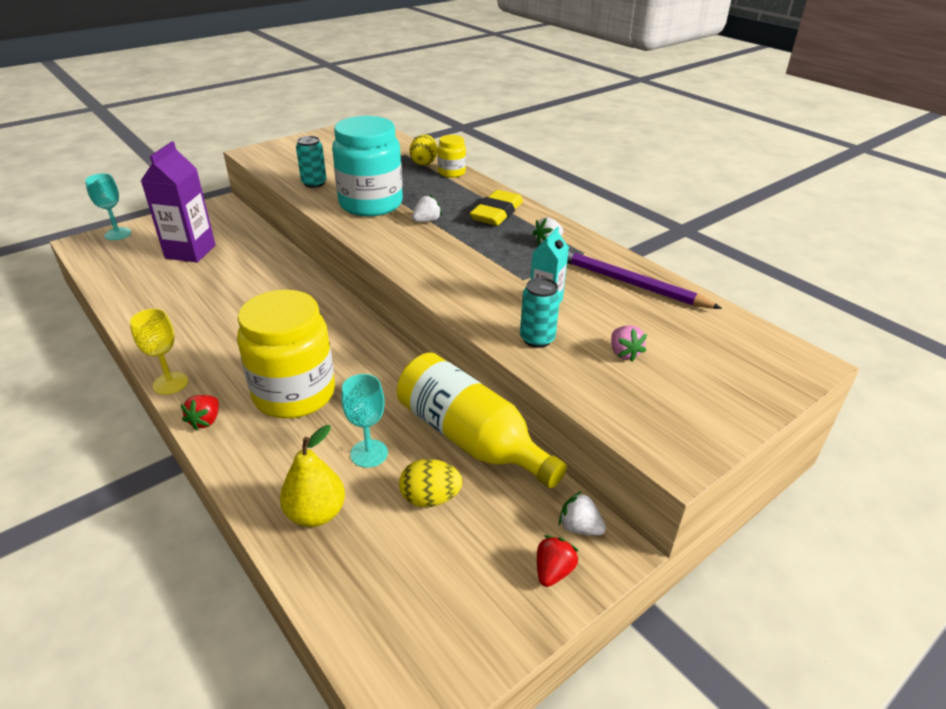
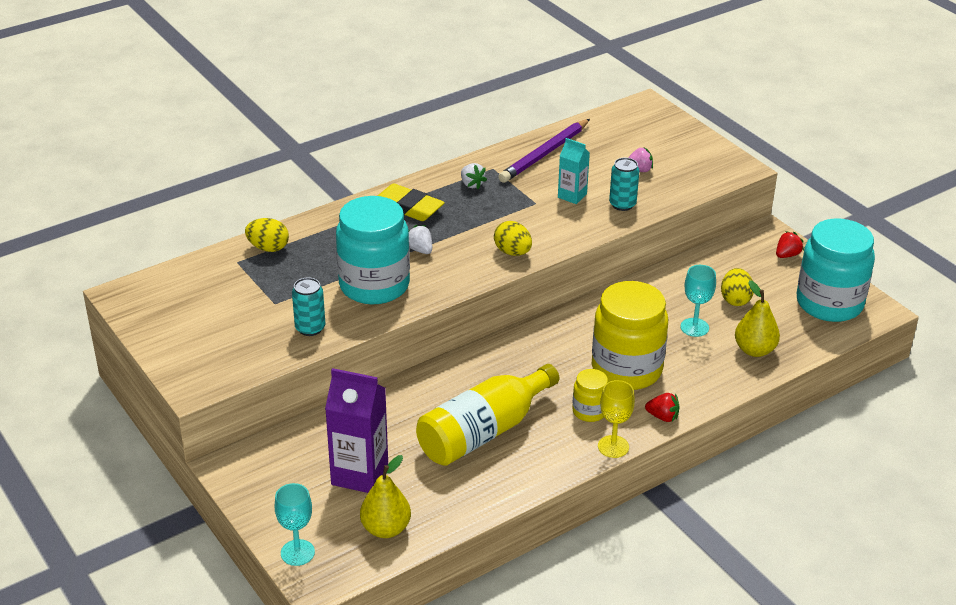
camera: 85 degrees left, 0 degrees up
(122, 265) = (386, 529): none -> yellow pear
(426, 267) = (512, 252): none -> yellow egg
(427, 622) = (829, 303): none -> turquoise jar
(451, 172) = (301, 230): yellow jar -> yellow jar (589, 411)
(471, 438) = (675, 279): yellow bottle -> yellow bottle (484, 432)
(553, 571) = (787, 255): red strawberry -> red strawberry turned 105 degrees clockwise
(579, 527) = (753, 241): white strawberry -> none

